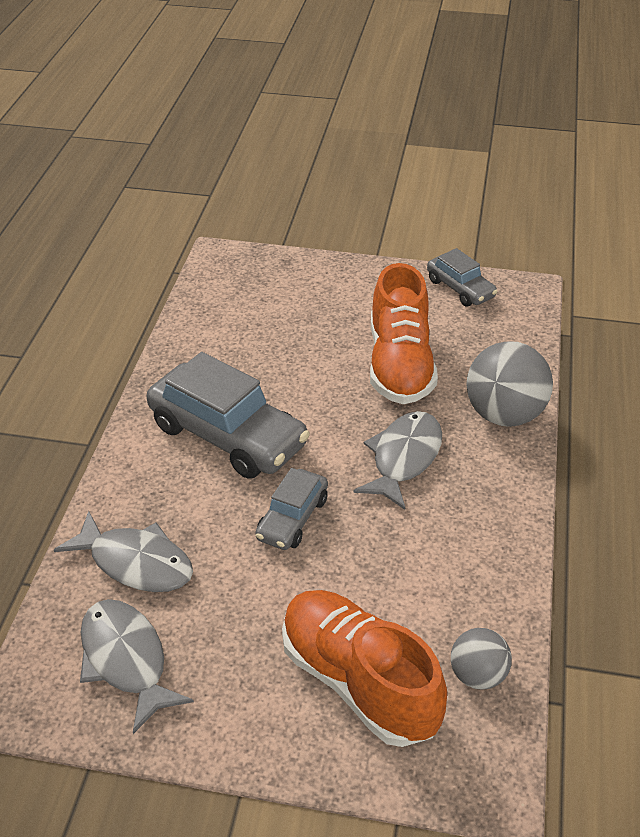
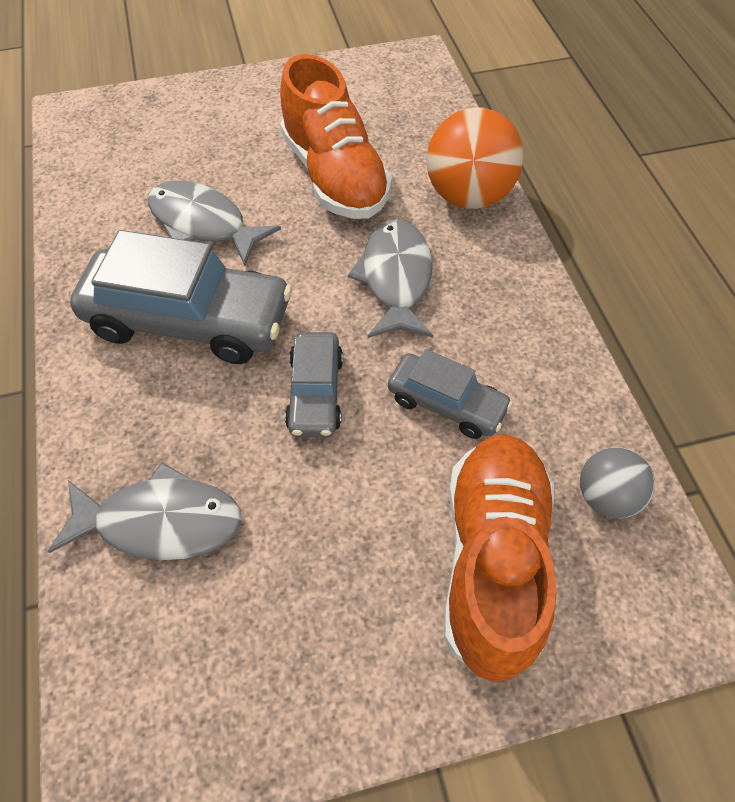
camera: 25 degrees left, 15 degrees up
(126, 660) = (214, 656): grey fish -> grey fish (203, 224)
(359, 681) = (492, 560): orange shoe -> orange shoe turned 75 degrees clockwise
(460, 288) = (350, 75): grey car -> grey car (446, 403)
(504, 414) = (468, 196): grey ball -> orange ball

